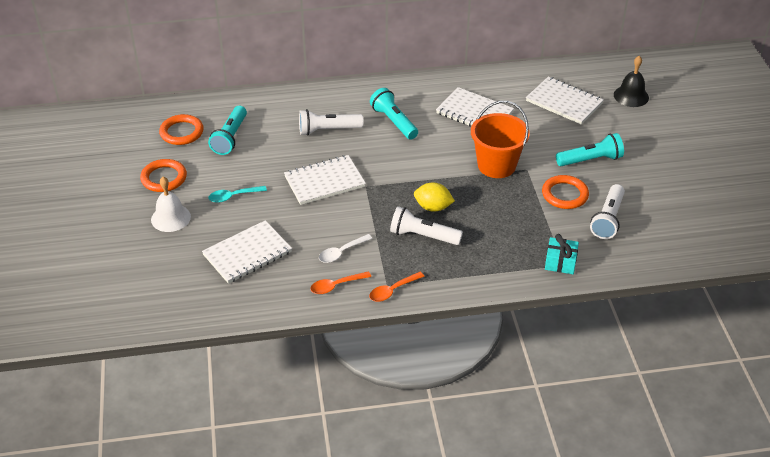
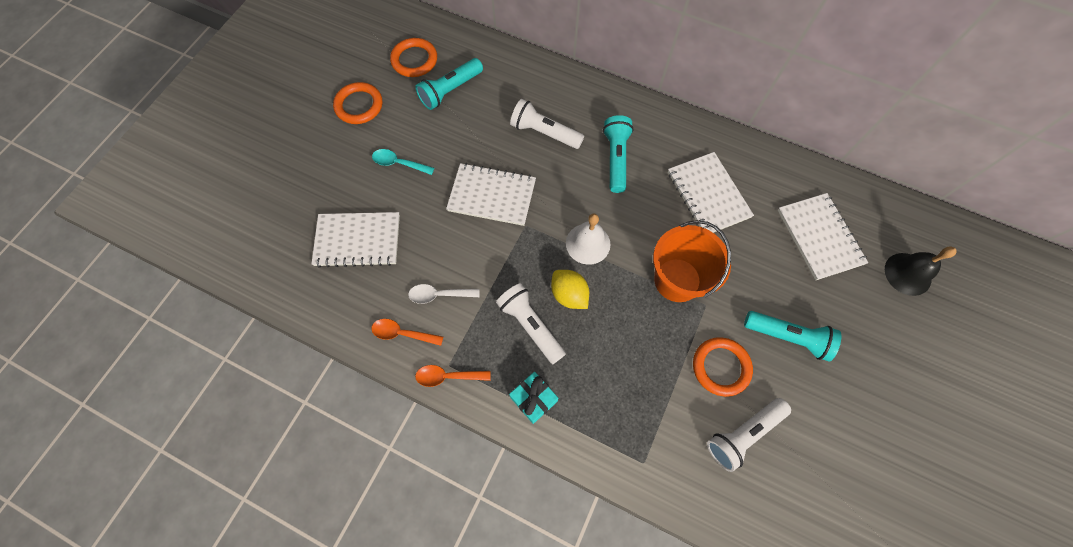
camera: 35 degrees right, 25 degrees up
(171, 218) = (329, 156): white bell -> white bell (588, 243)
(560, 262) = (643, 458): turquoise gift -> turquoise gift (533, 399)

